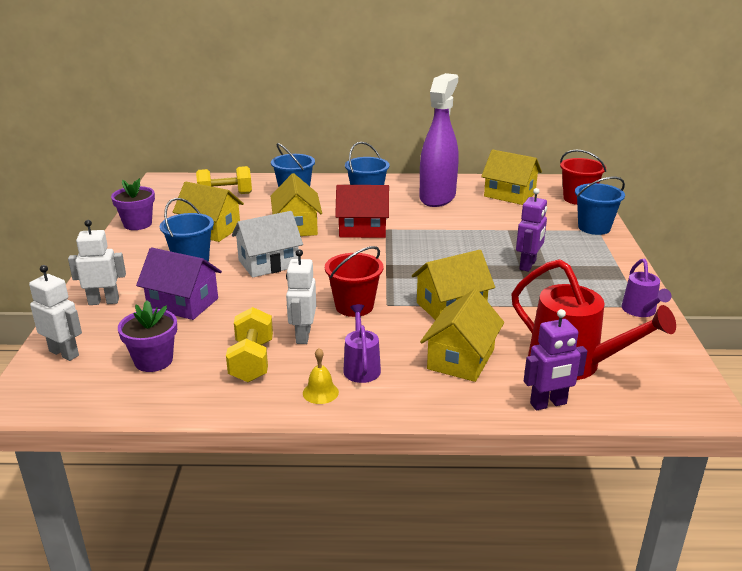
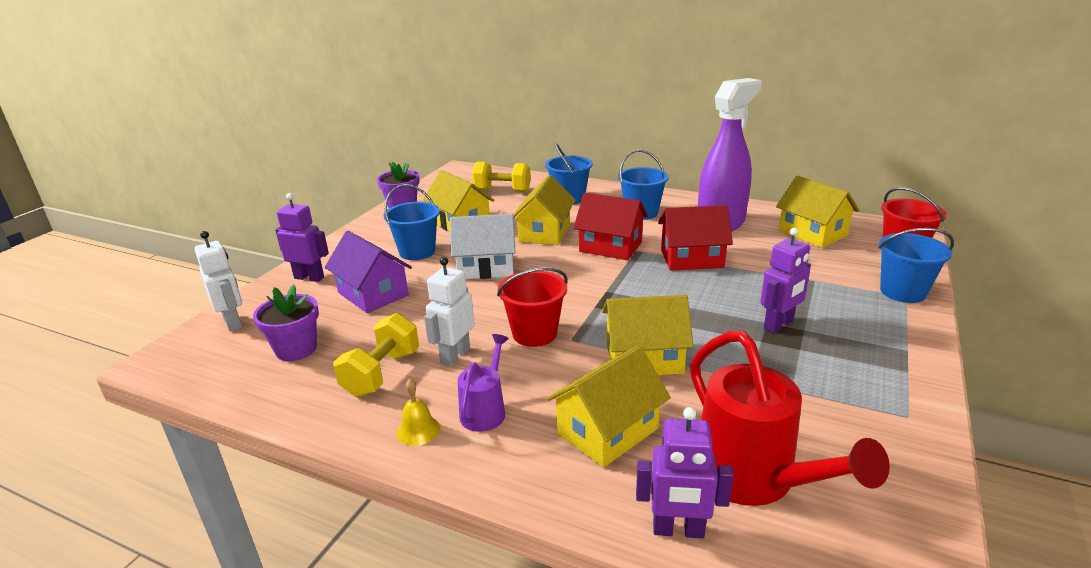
camera: 25 degrees right, 0 degrees up
(104, 301) = (309, 277): white robot -> purple robot
(434, 228) = (692, 259): none -> red house
(641, 311) = (904, 424): purple watering can -> none

